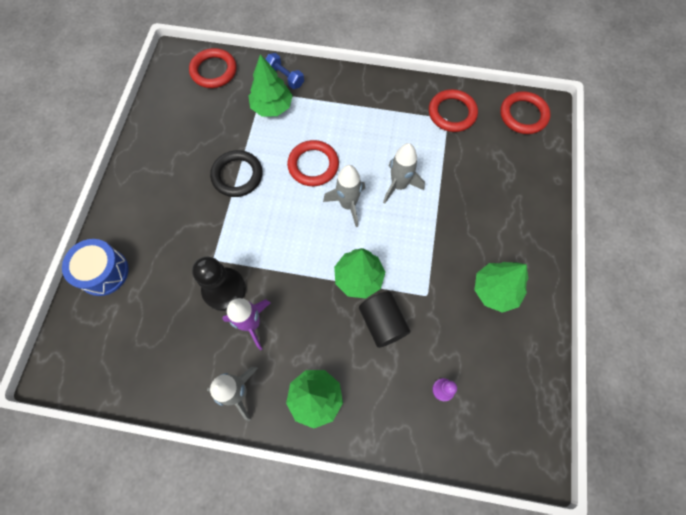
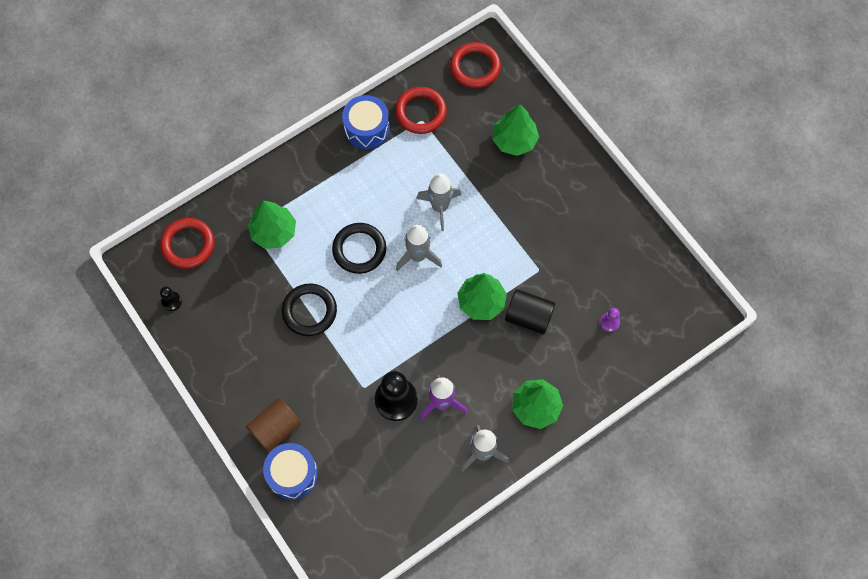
camera: 45 degrees left, 0 degrees up
(129, 231) = (275, 428): none -> brown cylinder
(165, 95) = (172, 301): none -> black pawn
(285, 77) = (255, 197): blue dumbbell -> none
(313, 165) = (359, 249): red ring -> black ring
(403, 94) = (366, 128): none -> blue drum
(495, 290) = (580, 224): green tree -> green tree (514, 140)

